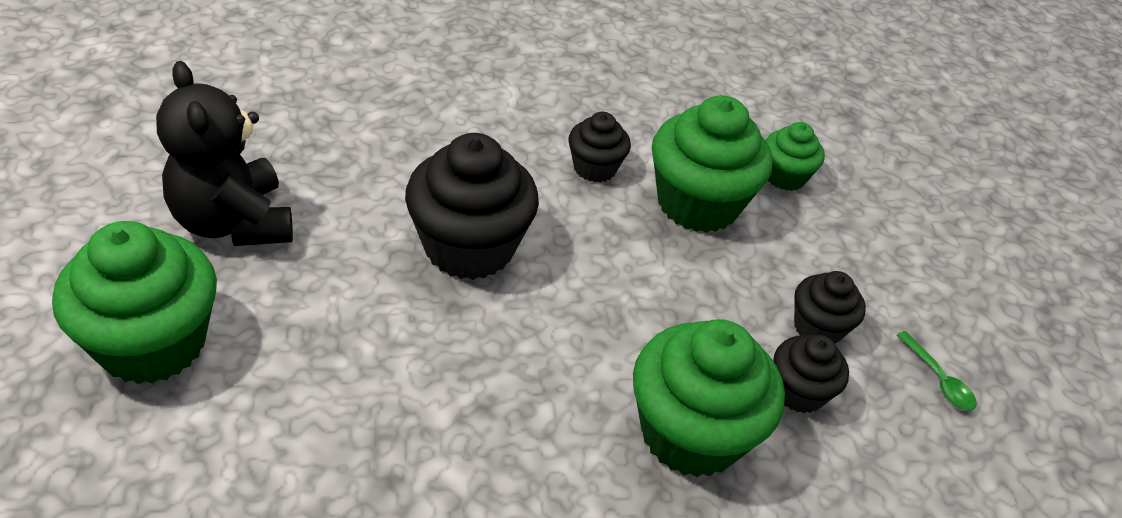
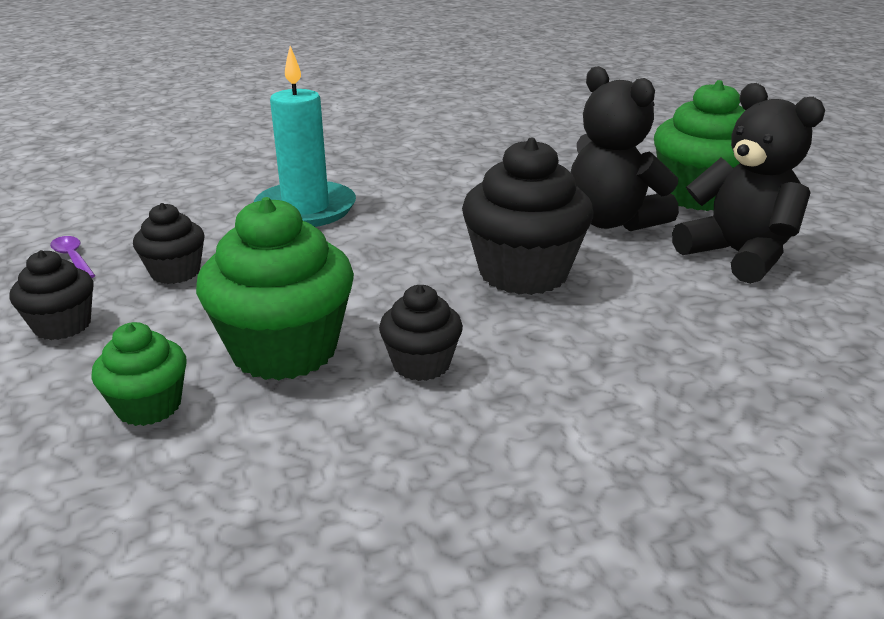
camera: 175 degrees right, 15 degrees down
(314, 312) = (612, 221): none -> black teddy bear
(691, 433) = (306, 209): green cupcake -> turquoise candle
(799, 391) = (212, 236): black cupcake -> black cupcake (62, 325)
(938, 379) = (73, 258): green spoon -> purple spoon

